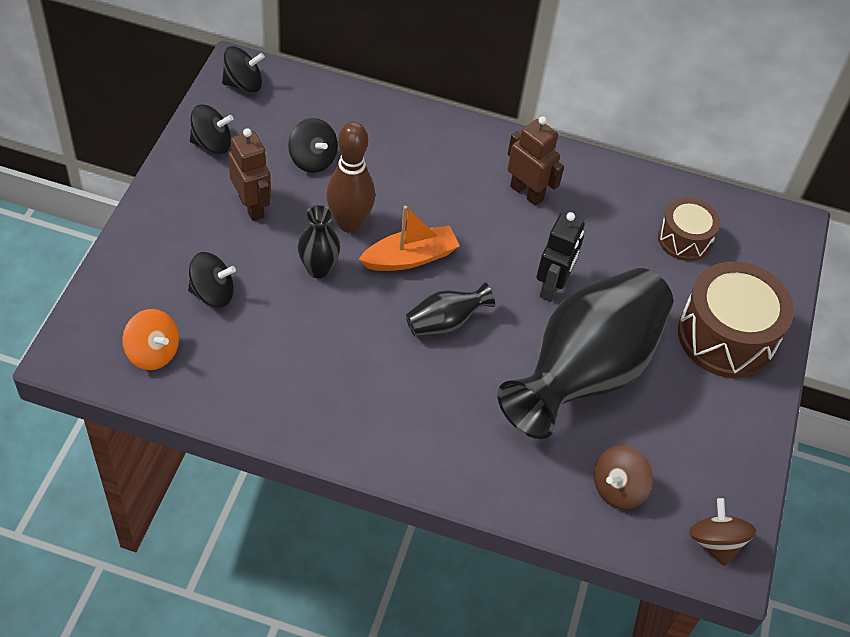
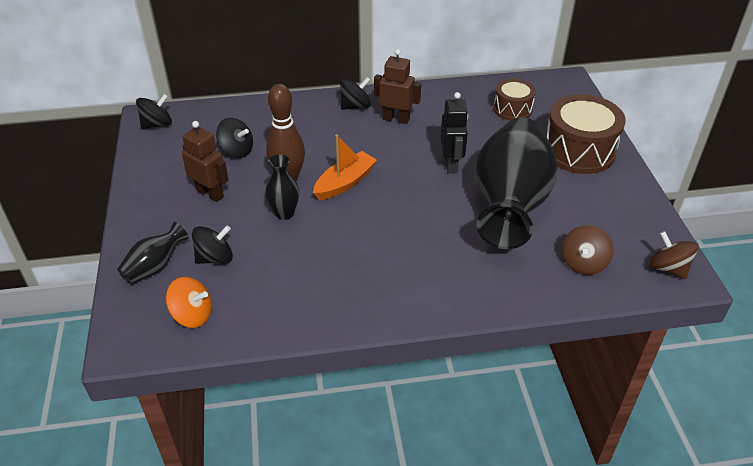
camera: 20 degrees left, 10 degrees down
(212, 144) = (156, 166): black spinning top -> black spinning top (355, 106)
(445, 323) = (396, 212): black vase -> black vase (154, 267)

